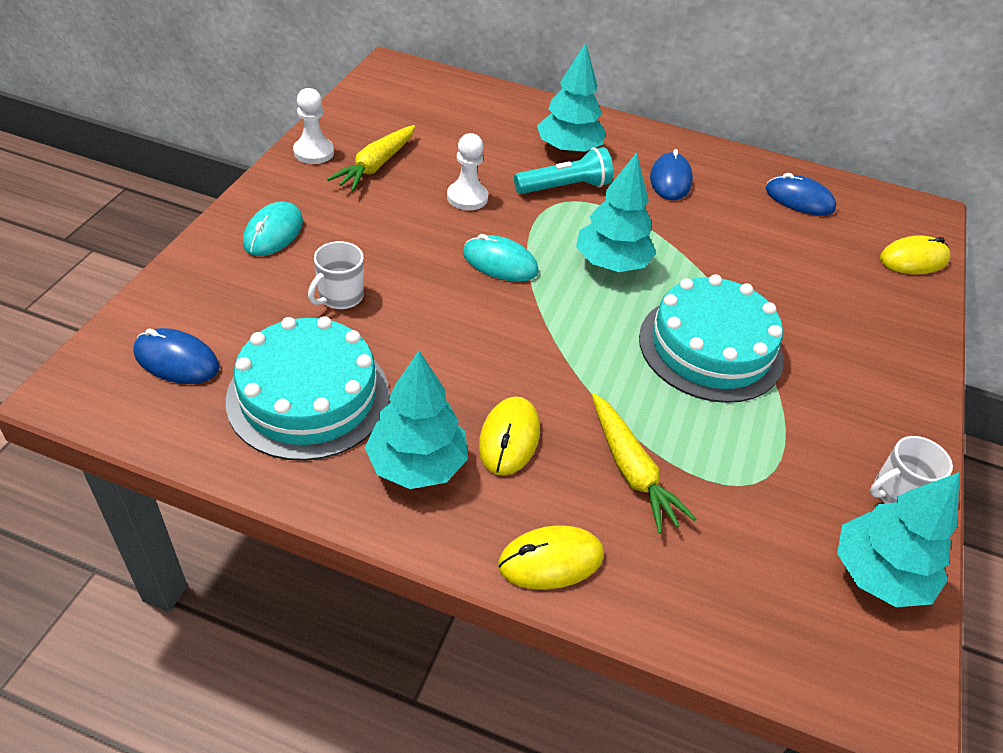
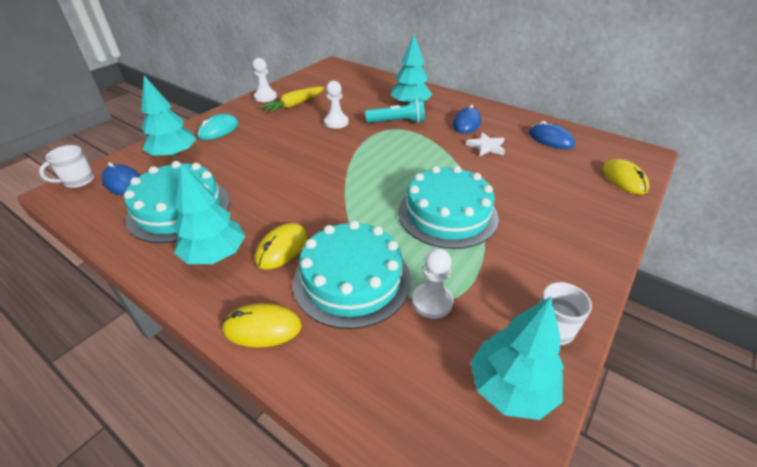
camera: 20 degrees right, 5 degrees down
(340, 296) = (232, 162): white mug -> white mug (78, 181)
(500, 263) = (335, 155): turquoise mouse -> none
(611, 263) = (405, 161): turquoise tree -> turquoise tree (174, 155)
(631, 470) = (352, 279): yellow carrot -> turquoise cake
(716, 223) = (486, 147): none -> white star
(747, 483) = (432, 302): none -> white pawn
(913, 259) = (624, 179): yellow mouse -> yellow mouse turned 75 degrees clockwise

